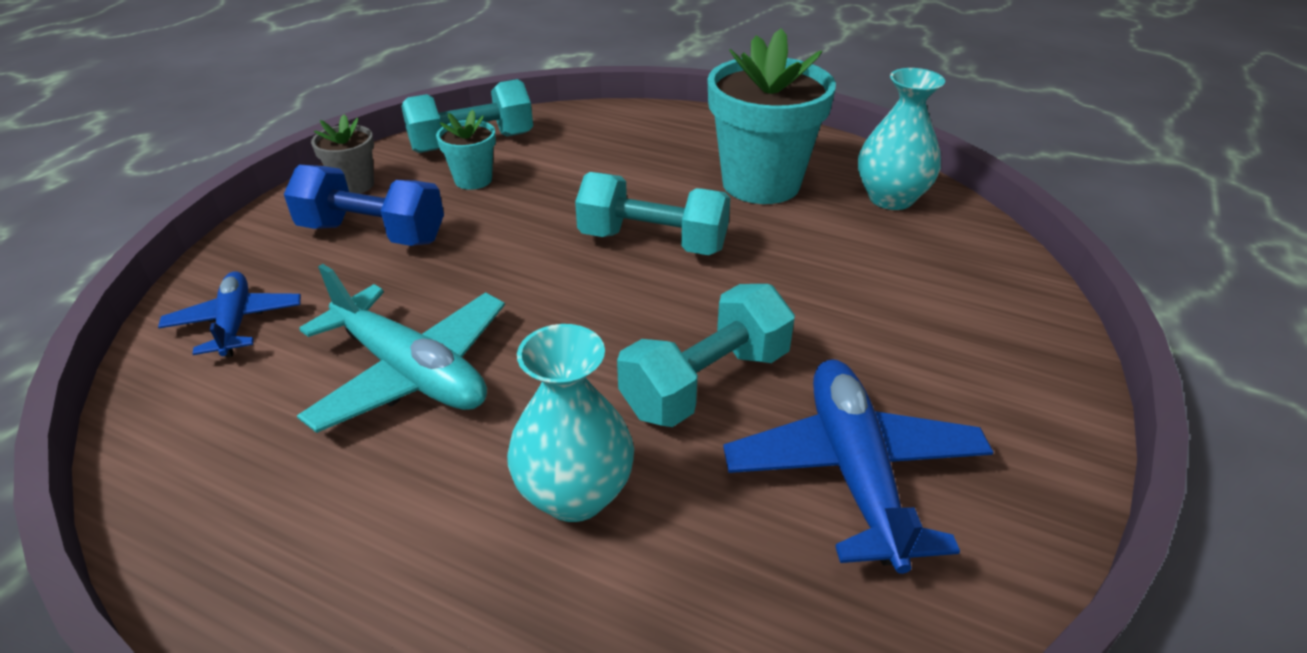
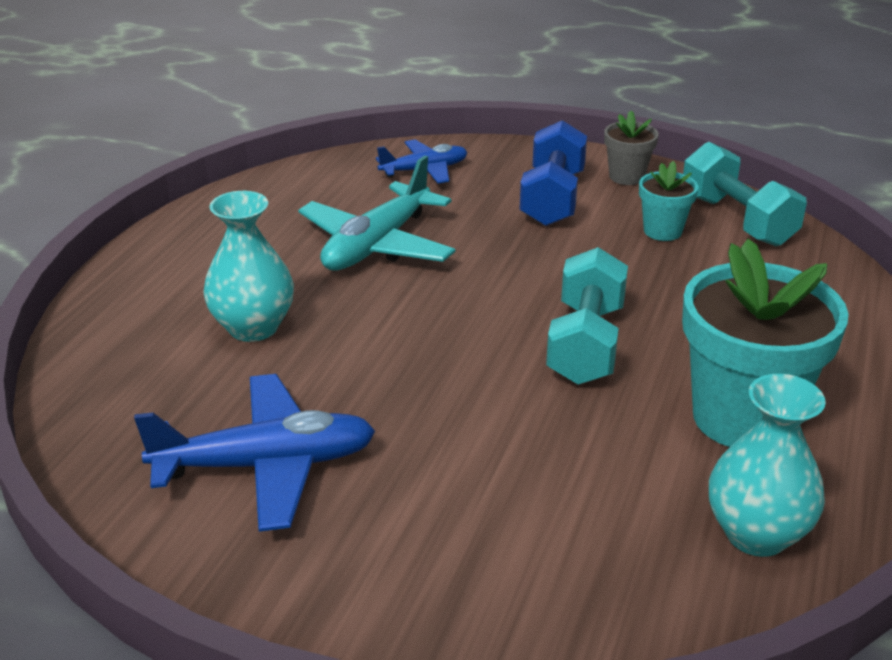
camera: 85 degrees right, 5 degrees down
(706, 382) = (373, 383): turquoise dumbbell -> none

